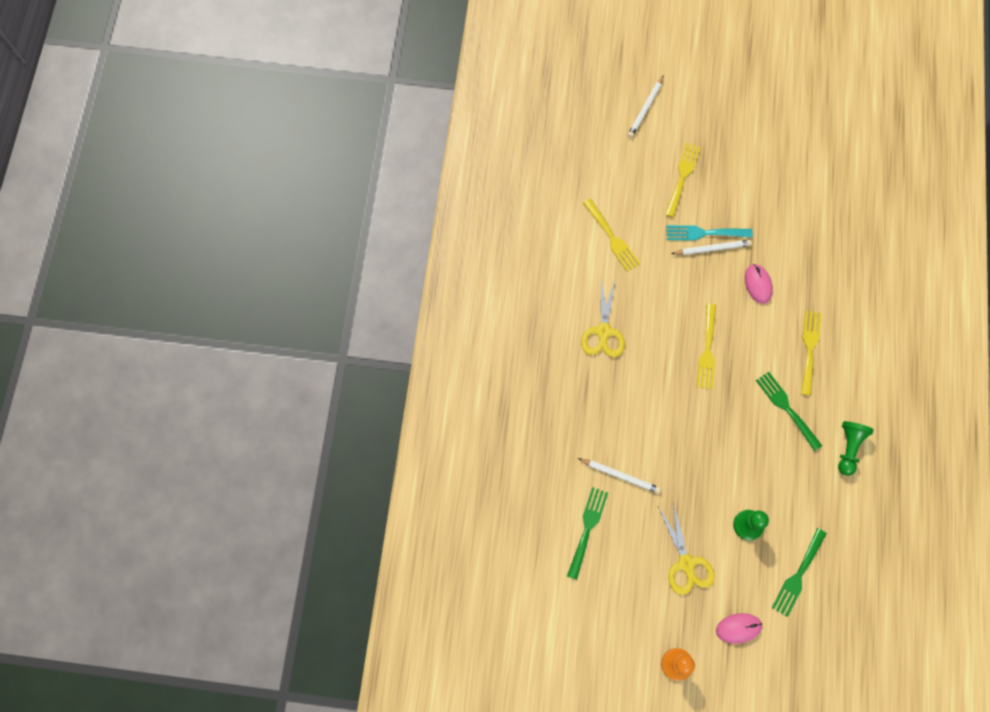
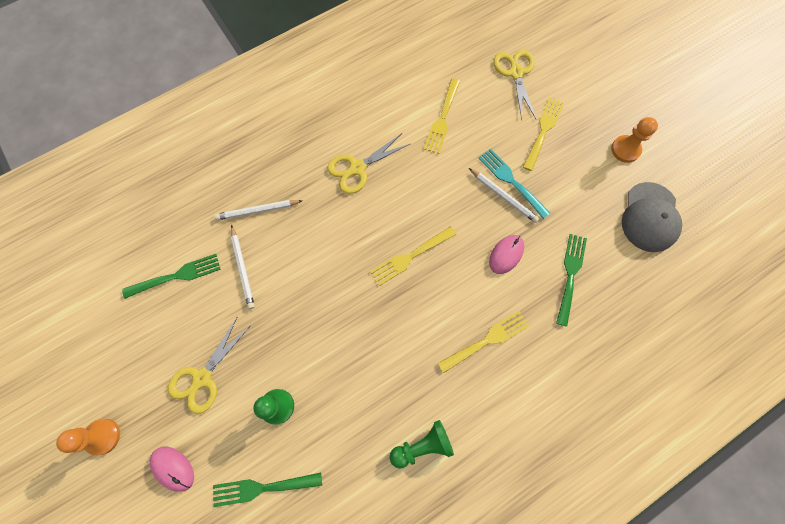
camera: 50 degrees right, 0 degrees up
(617, 153) = (516, 73): none -> yellow scissors
(645, 108) = (573, 65): white pencil -> white pencil (257, 210)
(682, 177) = (543, 131): yellow fork -> yellow fork turned 45 degrees counterclockwise
(743, 136) = (625, 149): none -> orange pawn
(787, 408) = (414, 361): green fork -> green fork (570, 275)
(807, 167) = (650, 217): none -> grey cap

